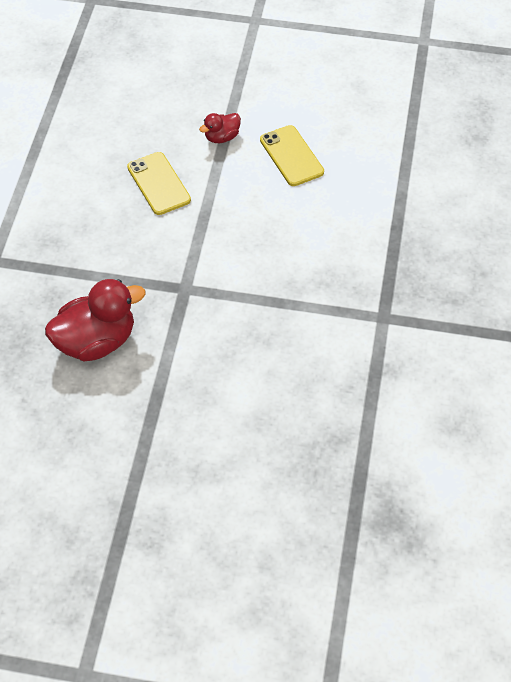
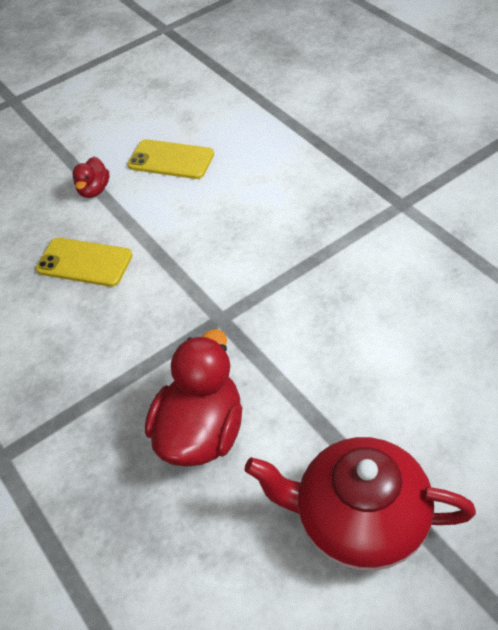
camera: 40 degrees left, 5 degrees down
(111, 458) = (359, 519): none -> red teapot

